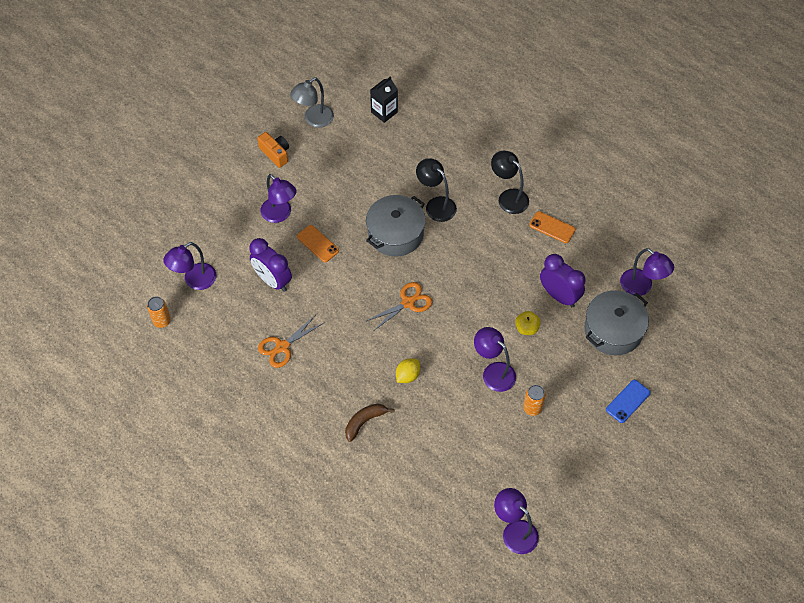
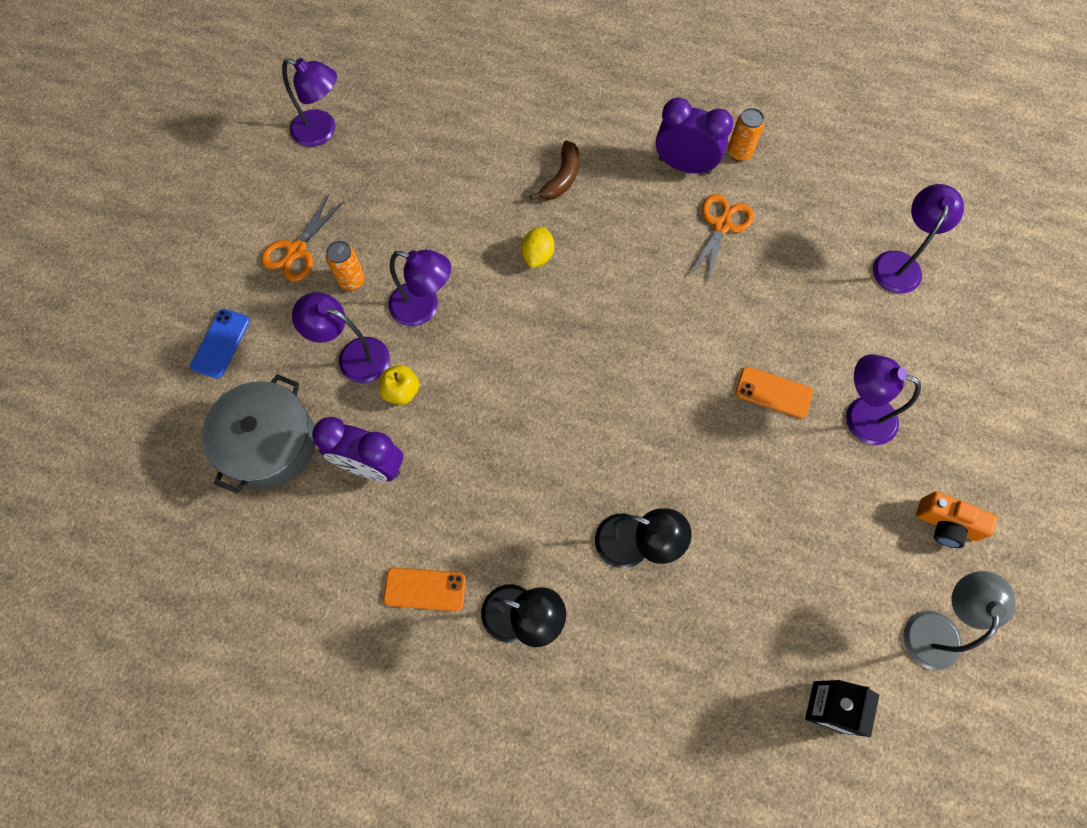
camera: 155 degrees right, 10 degrees up
(162, 321) = (896, 194): orange can -> orange can (739, 153)
(273, 280) = (797, 308): purple clock -> purple clock (684, 166)
(395, 233) = (669, 462): grey pot -> none
(408, 302) = (590, 357): orange scissors -> orange scissors (297, 250)
(641, 287) = (243, 539): purple lamp -> purple lamp (354, 356)

